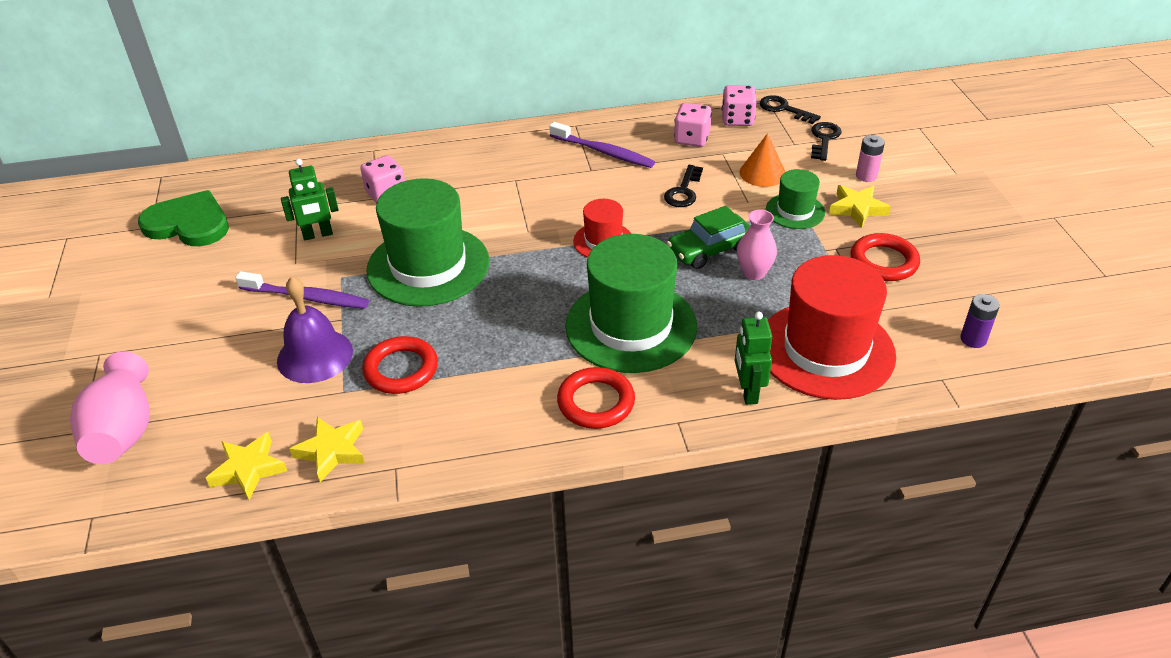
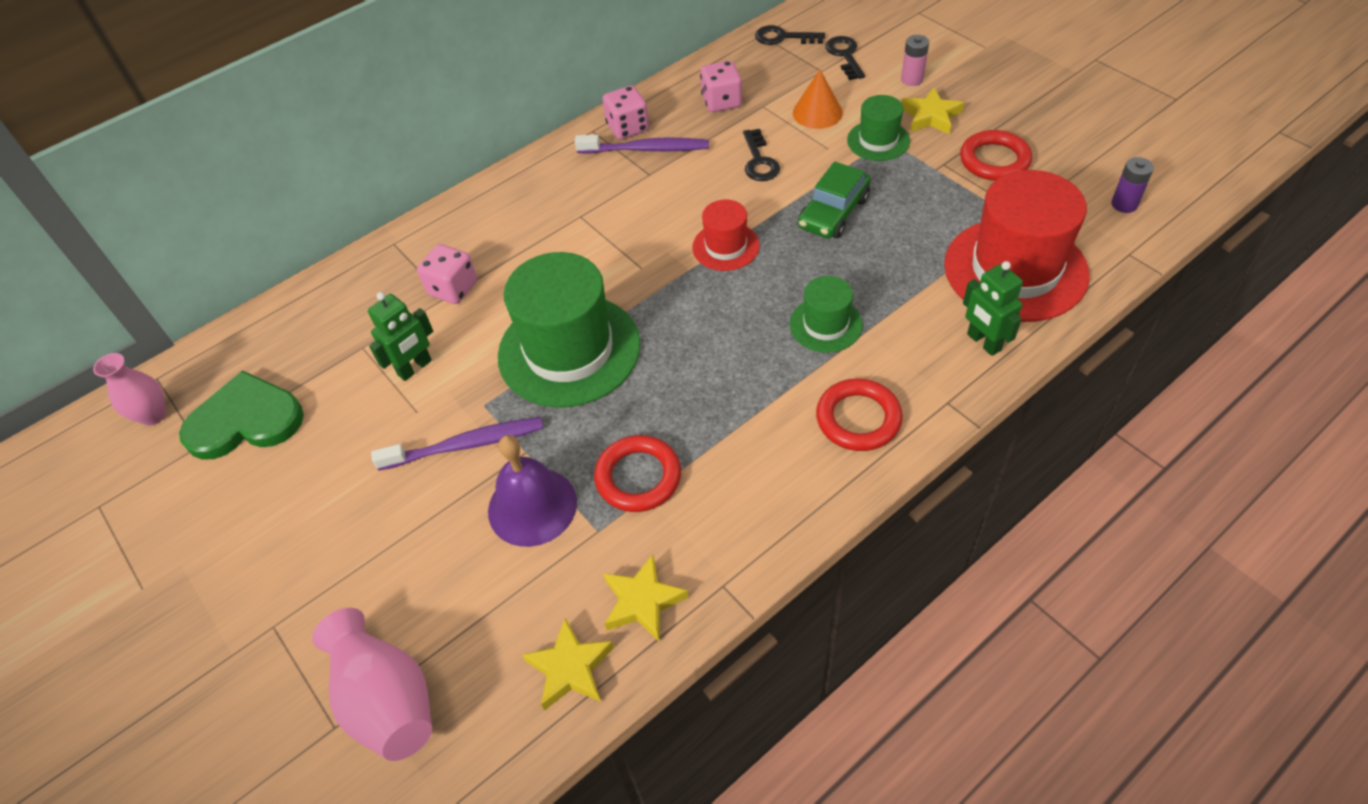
camera: 25 degrees left, 10 degrees up
(631, 326) = (825, 324): green hat -> green hat, size x0.50
(737, 119) = (748, 64): pink dice -> pink dice (628, 128)
(754, 273) = (892, 220): pink vase -> pink vase (153, 415)

